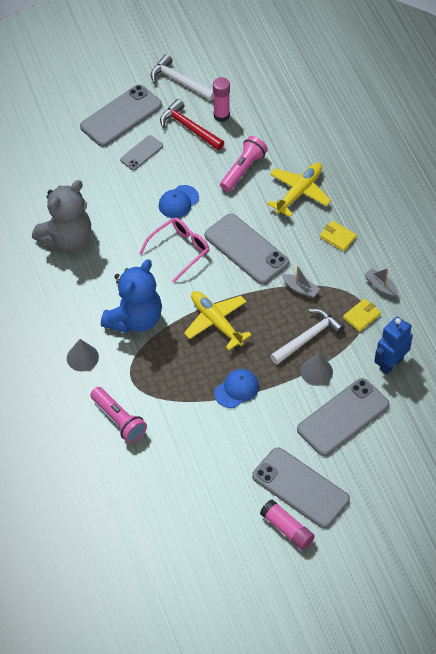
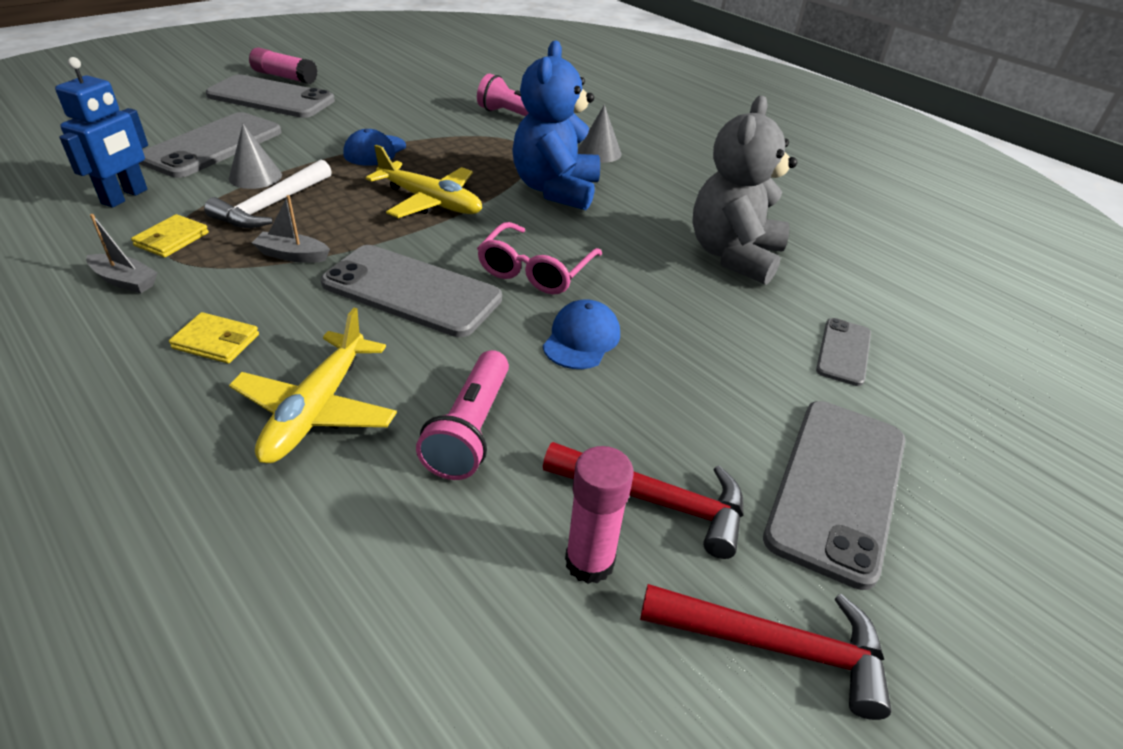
camera: 155 degrees right, 15 degrees down
(141, 153) = (721, 413): grey phone -> grey phone (843, 352)
(180, 81) = (775, 646): white hammer -> red hammer

